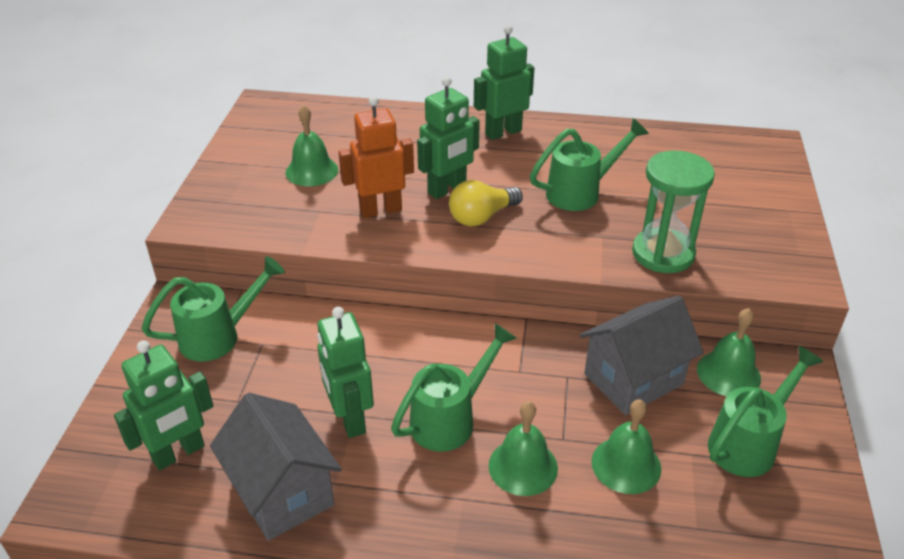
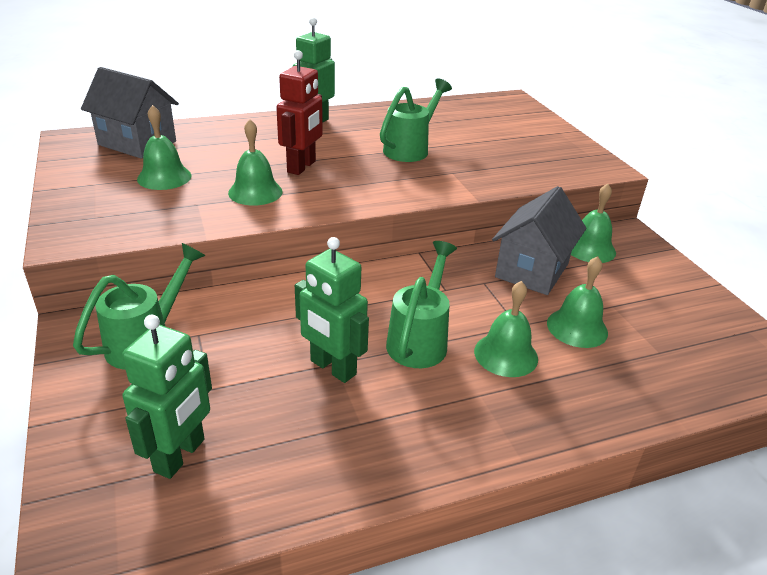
camera: 30 degrees left, 5 degrees down
(282, 492) = (316, 450): grey house -> grey house (137, 143)
(380, 210) = (255, 192): orange robot -> green bell
(447, 189) = (302, 167): green robot -> red robot
(481, 217) = (347, 179): yellow light bulb -> none
(663, 253) = (504, 173): green hourglass -> none
(749, 442) = (641, 287): green watering can -> none

